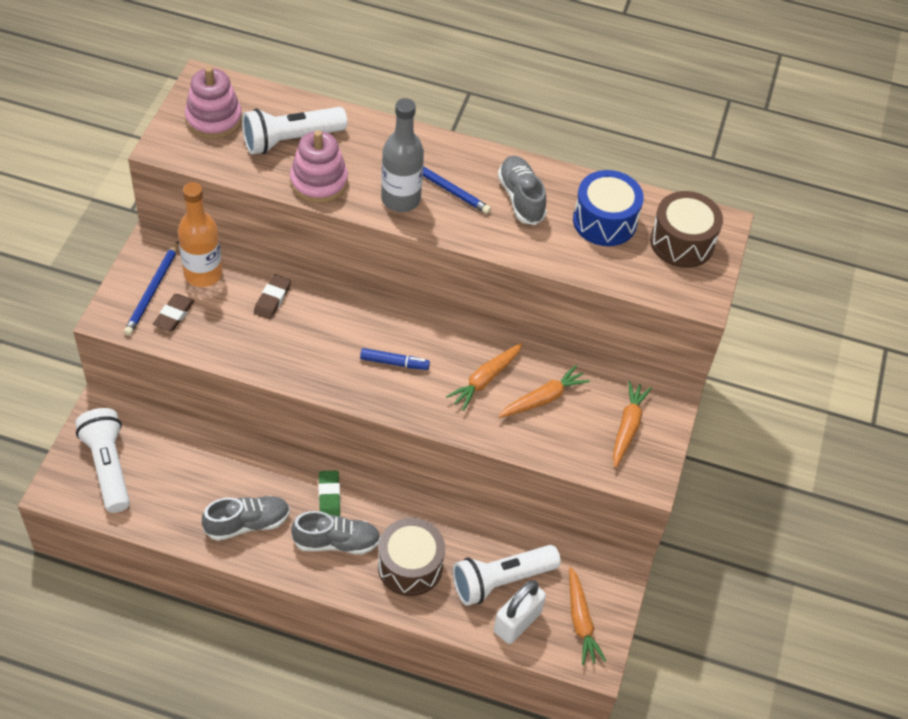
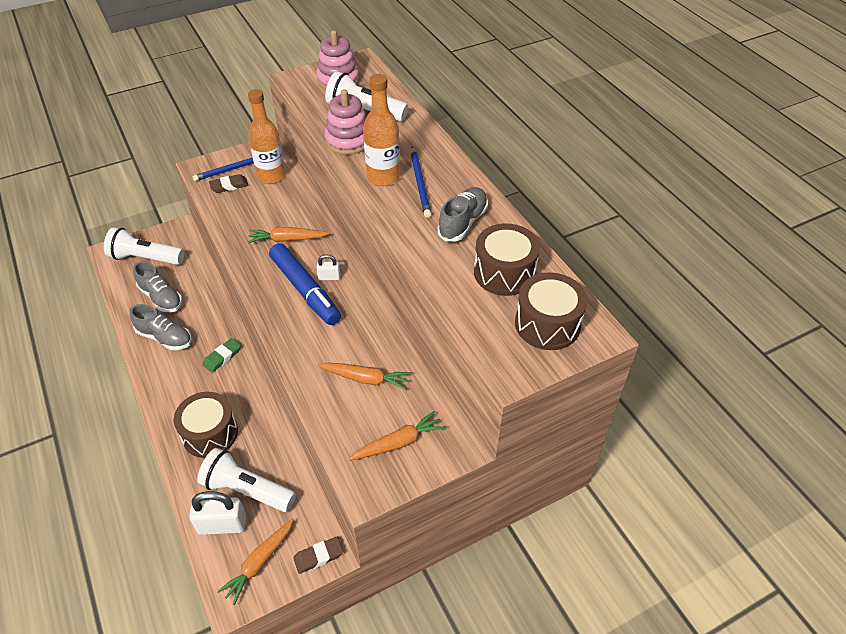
camera: 50 degrees right, 5 degrees down
(108, 466) = (145, 258): white flashlight -> white flashlight turned 105 degrees counterclockwise
(272, 299) = (288, 211): brown eraser -> brown eraser (318, 556)
(336, 542) = (192, 385): grey shoe -> grey shoe (161, 297)
(394, 363) = (305, 290): blue marker -> blue marker, size x1.99
(399, 335) = (329, 277): none -> white padlock
(400, 199) = (383, 177): grey bottle -> orange bottle
(485, 380) = (345, 339): orange carrot -> orange carrot (287, 239)
(604, 221) = (504, 272): blue drum -> brown drum

